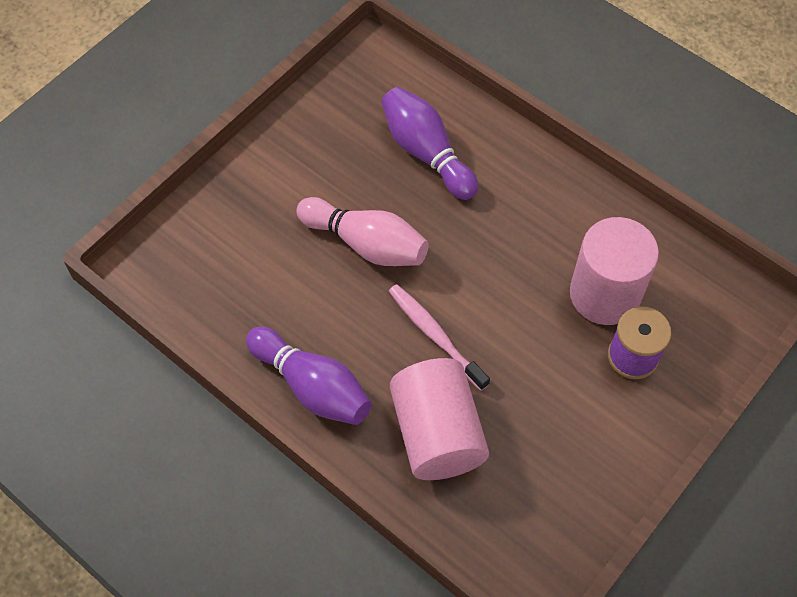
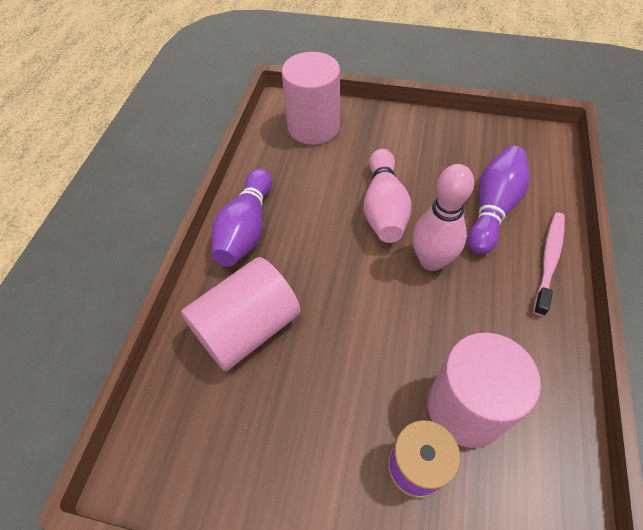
camera: 65 degrees right, 5 degrees down
(201, 252) = (313, 127): none -> pink cylinder
(435, 335) = (334, 287): pink toothbrush -> pink toothbrush (549, 260)
(454, 238) = (431, 261): none -> pink bowling pin

